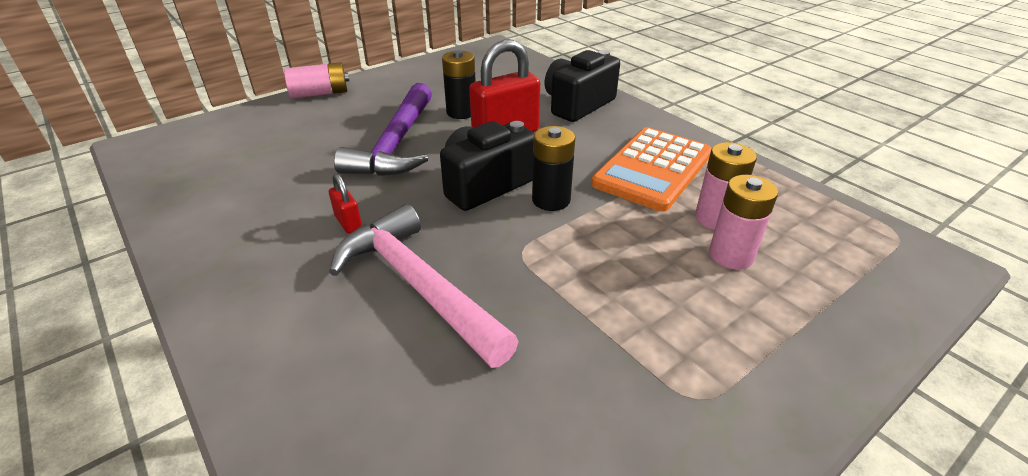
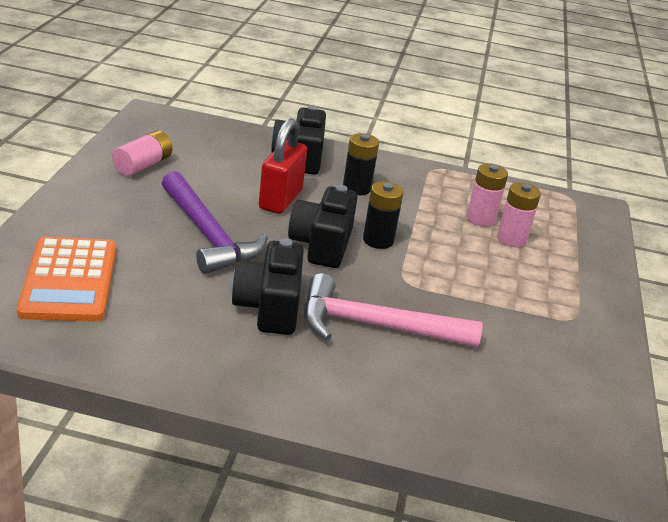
camera: 45 degrees left, 5 degrees down
(320, 93) = (56, 208): pink battery -> pink battery (143, 165)
(348, 223) = (269, 307): red padlock -> black camera
(461, 112) = (219, 190): black battery -> black battery (356, 188)
(653, 169) = (411, 196): orange calculator -> orange calculator (69, 280)

